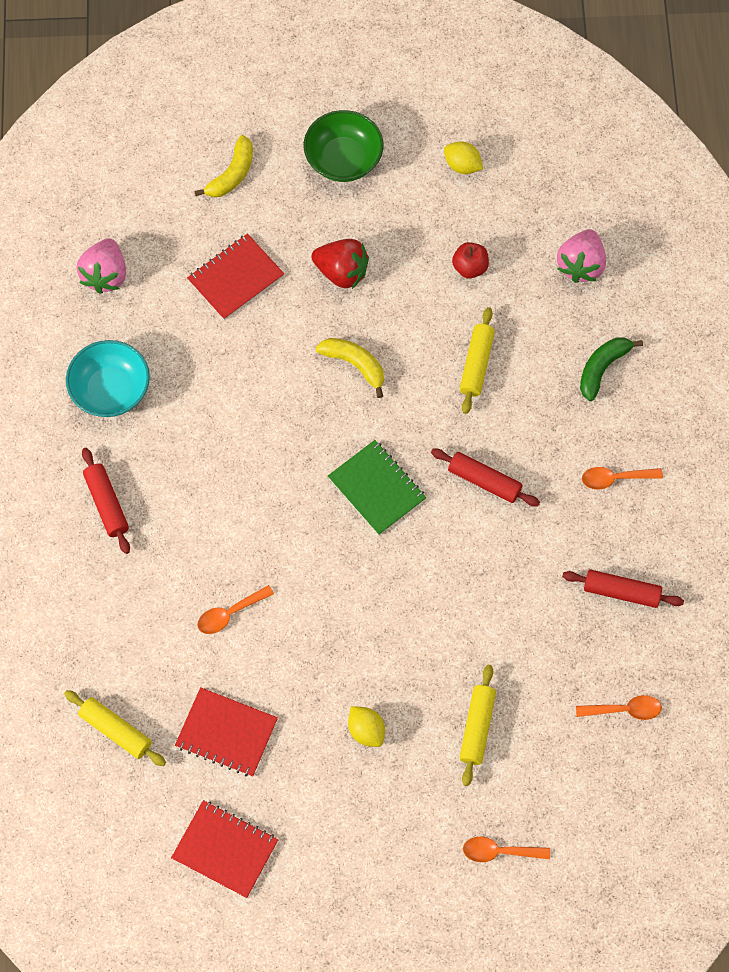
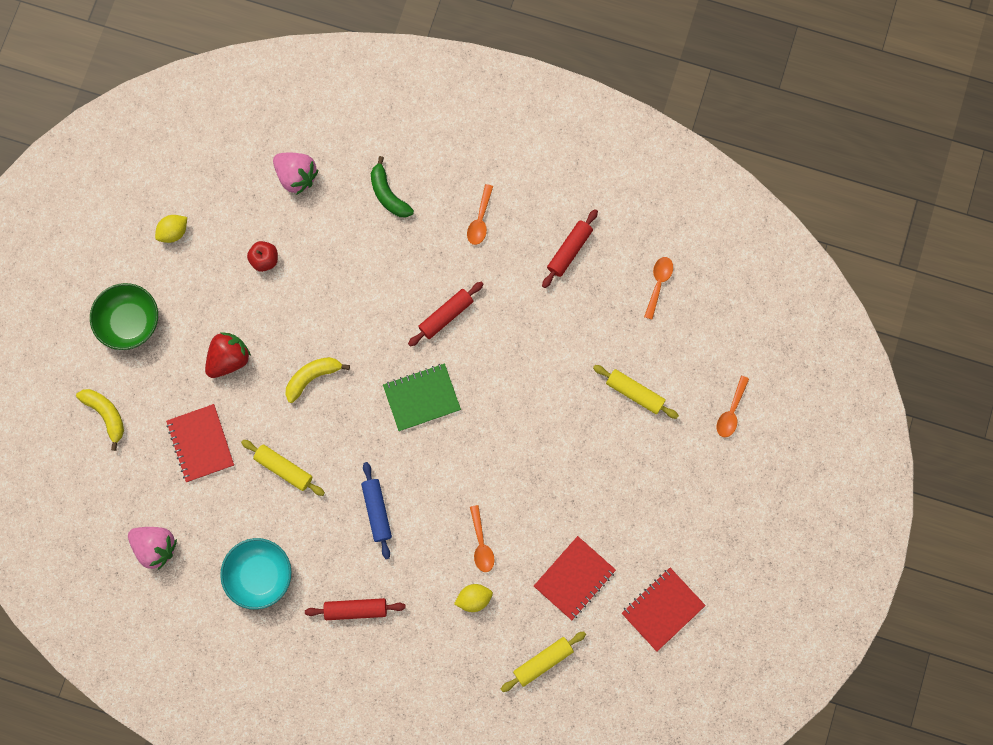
camera: 70 degrees left, 10 degrees up
(227, 487) = (377, 511): none -> blue rolling pin
(366, 730) = (609, 474): yellow lemon -> yellow lemon (474, 598)
(476, 364) = (348, 285): yellow rolling pin -> yellow rolling pin (284, 469)

